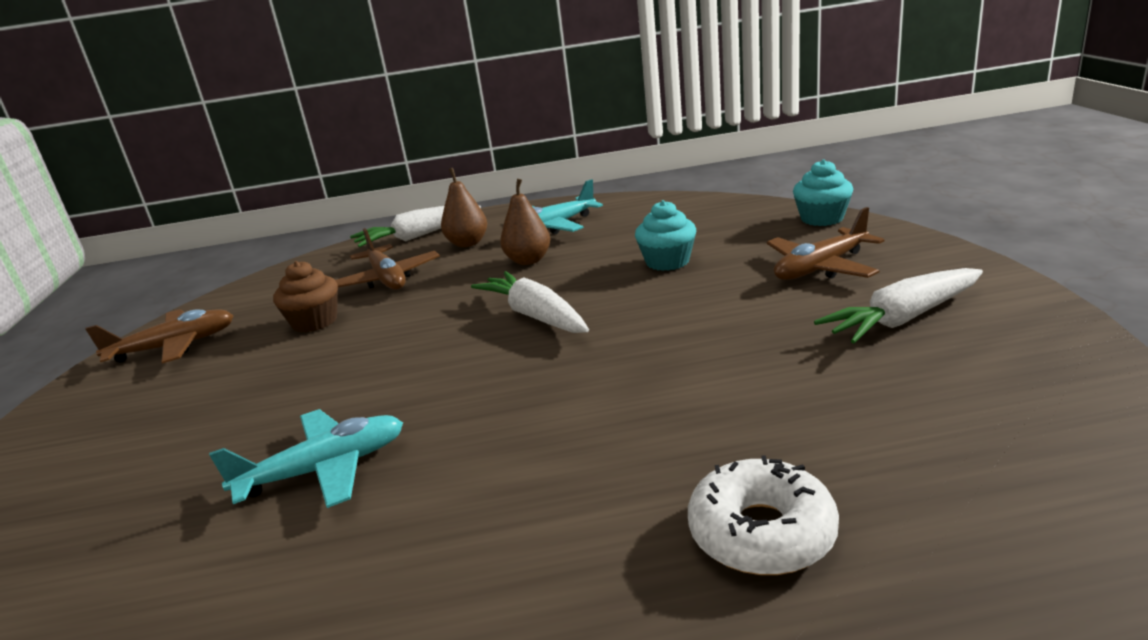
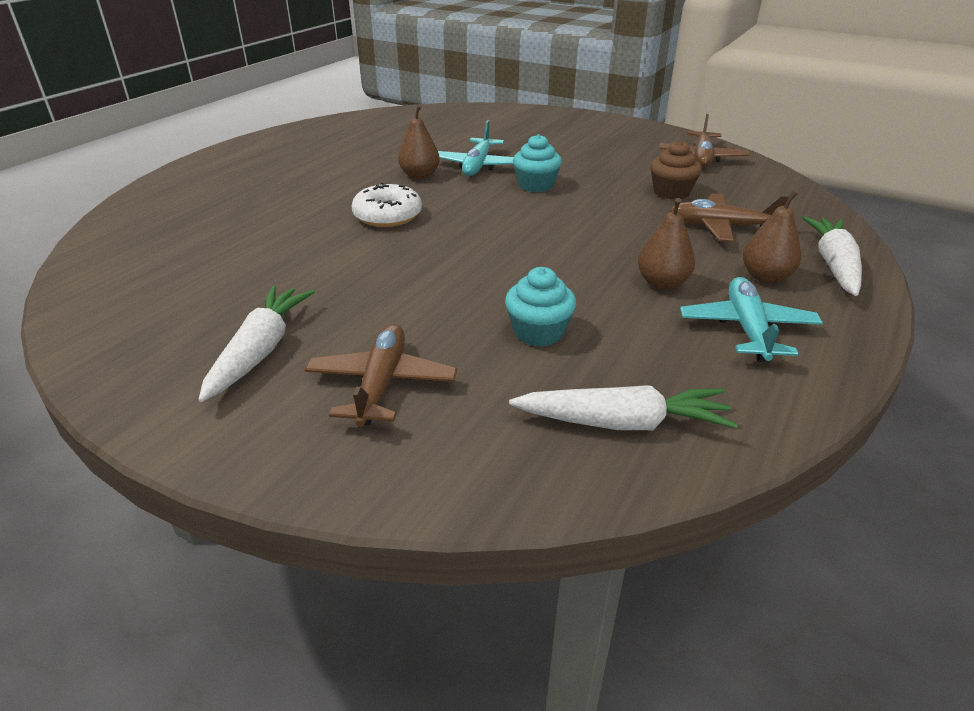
camera: 125 degrees right, 10 degrees up
(420, 494) = (419, 176): none -> brown pear
(535, 316) = (542, 248): white carrot -> white carrot (623, 422)
(761, 533) = (259, 216): white donut -> white donut (387, 216)
(822, 218) = (472, 484): turquoise cupcake -> turquoise cupcake (536, 185)

